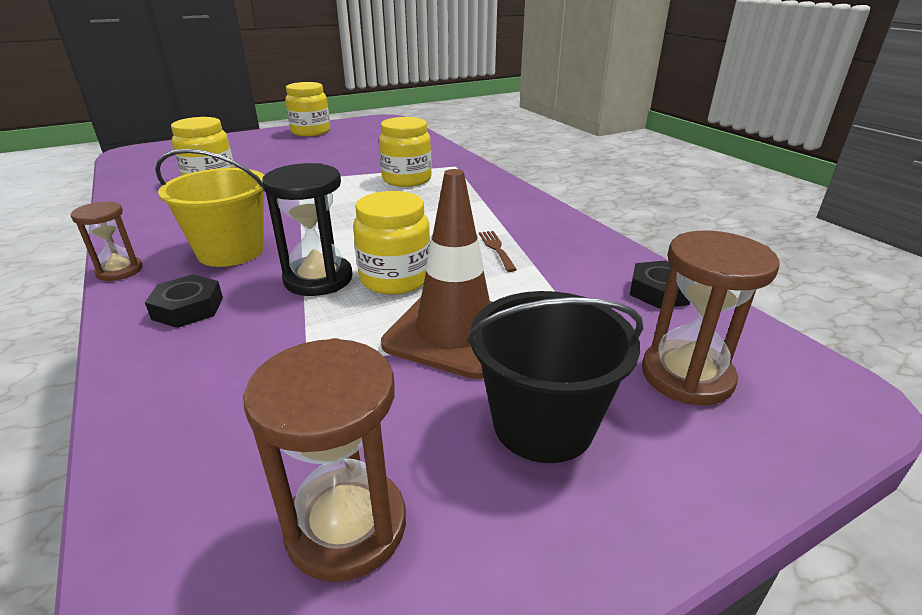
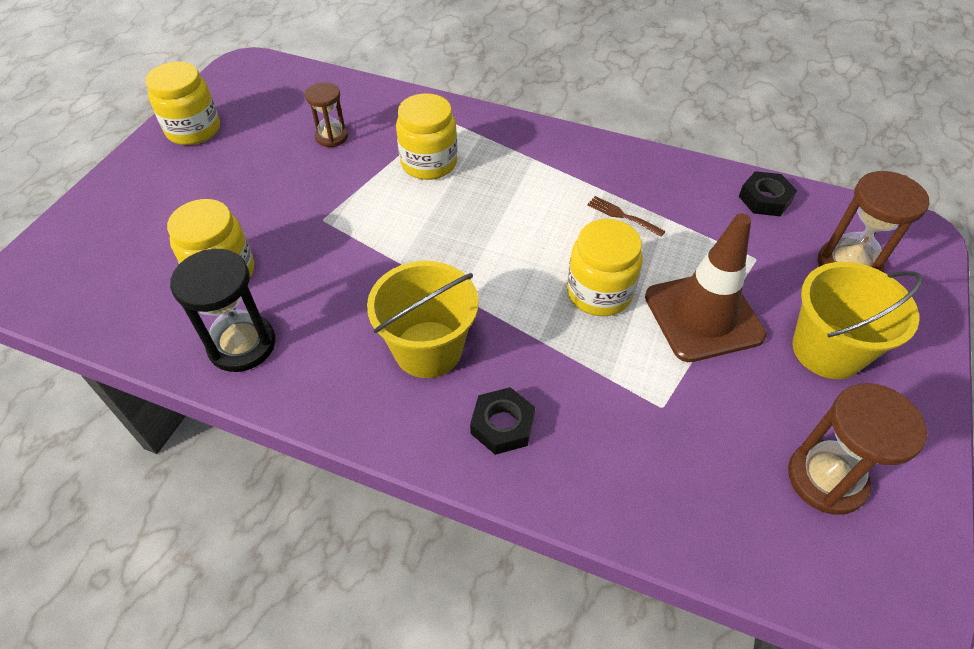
camera: 40 degrees left, 20 degrees up
(119, 271) = (371, 435): brown hourglass -> brown hourglass (331, 137)
(318, 279) = (547, 330): black hourglass -> black hourglass (242, 345)
(543, 424) = (827, 350): black bucket -> yellow bucket

